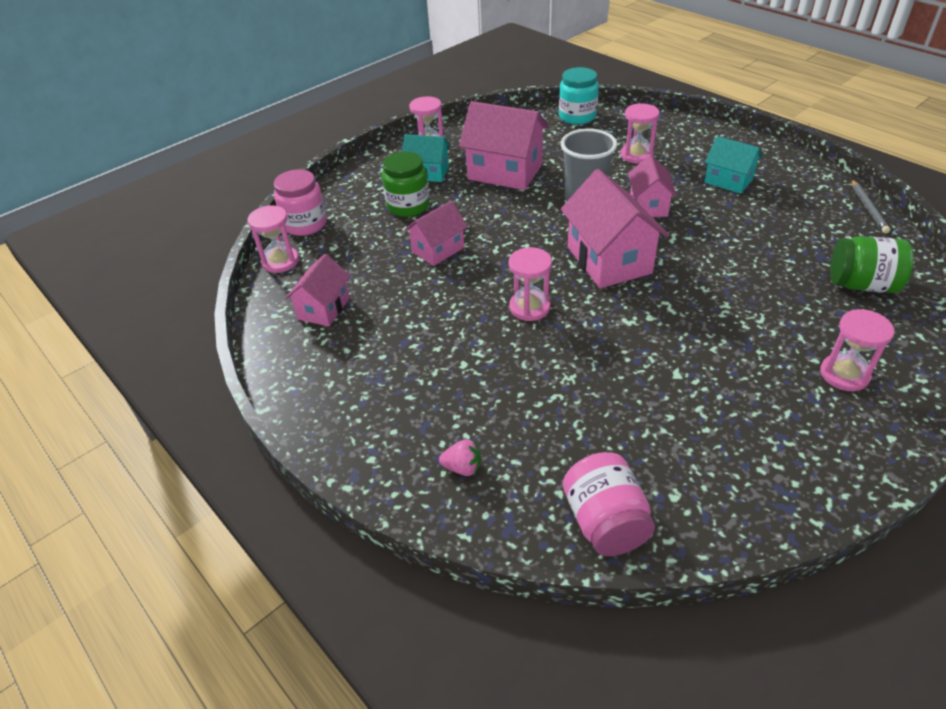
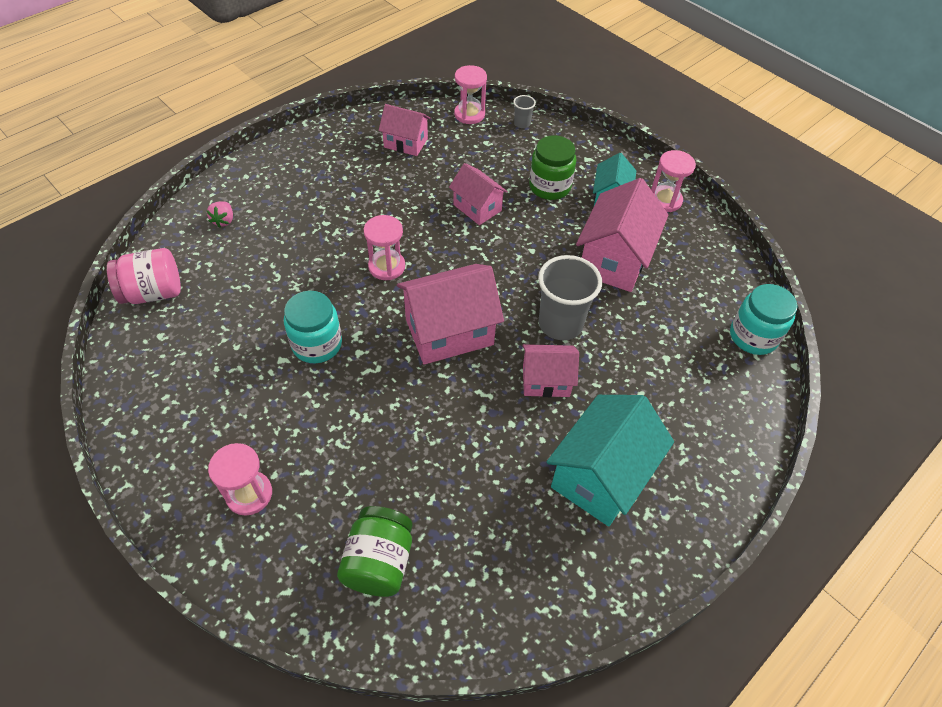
camera: 85 degrees right, 10 degrees up
(305, 224) = (522, 123): pink jar -> grey cup
(636, 155) = (659, 386): pink hourglass -> none
(648, 349) = (317, 344): none -> turquoise jar
(728, 181) = (601, 476): turquoise house -> turquoise house, size x1.68
(868, 208) = (535, 632): grey pencil -> none

